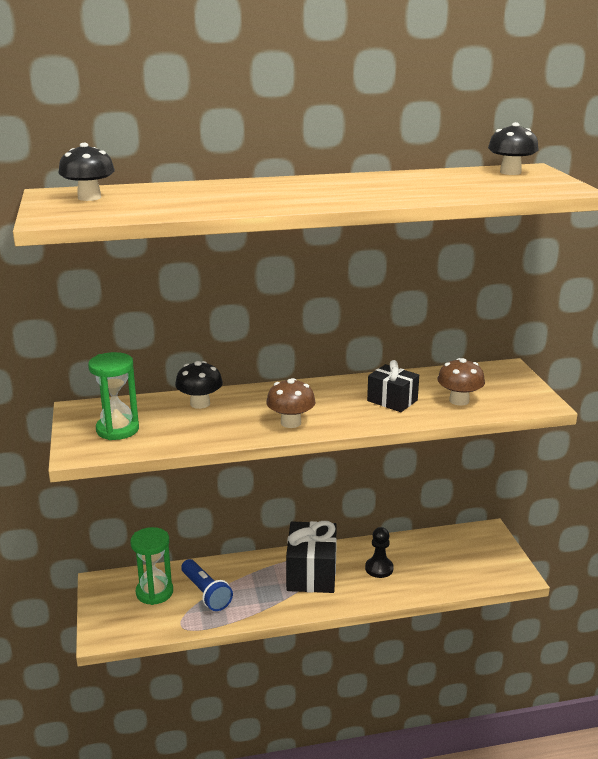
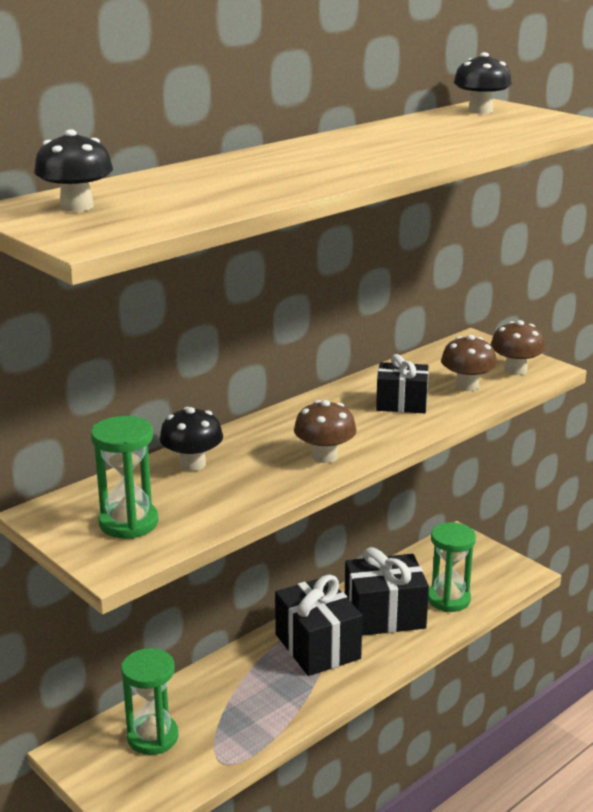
camera: 30 degrees left, 0 degrees up
(205, 593) = (217, 714): blue flashlight -> none
(379, 568) = (384, 615): black pawn -> black gift
(438, 574) = (448, 599): none -> green hourglass
(514, 398) = (515, 370): none -> brown mushroom

